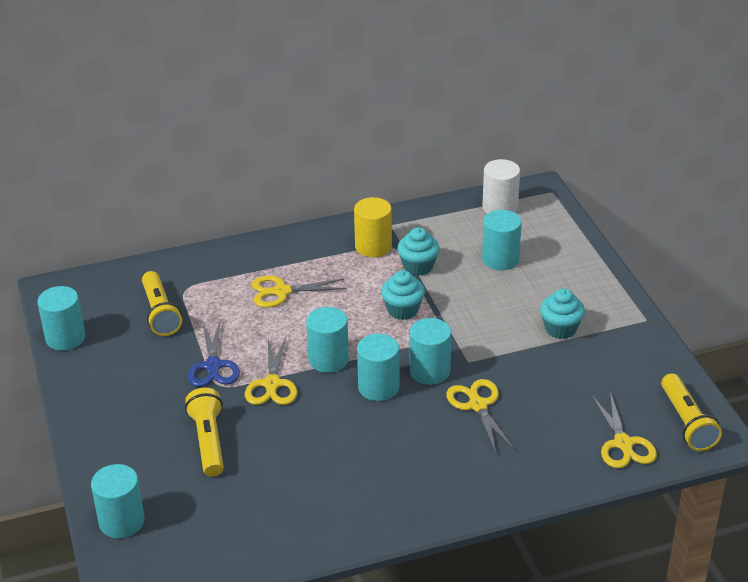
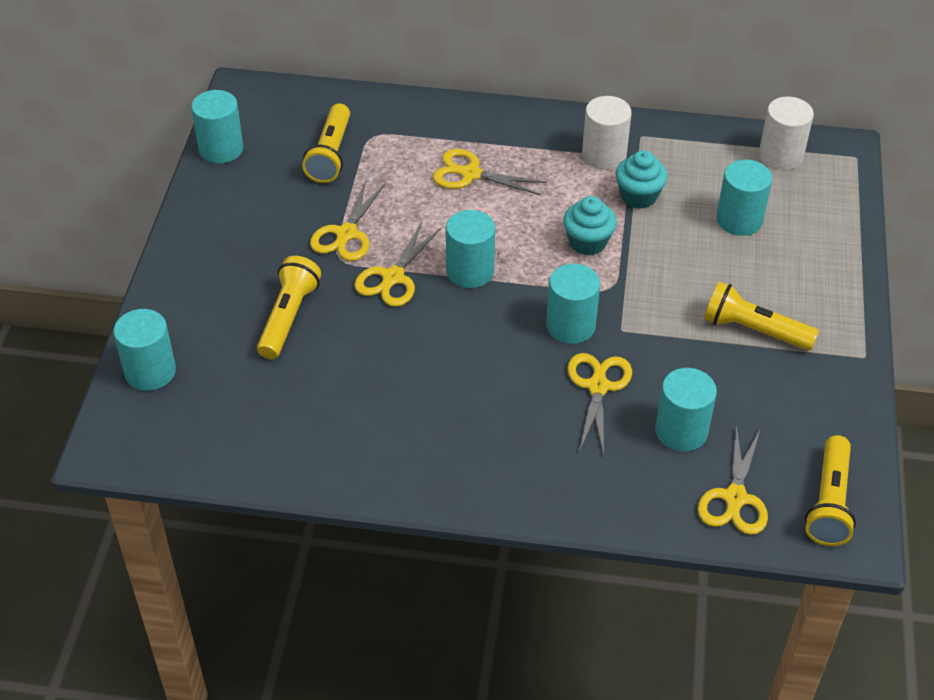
camera: 25 degrees right, 10 degrees up
(213, 366) = (346, 234): blue scissors -> yellow scissors
(373, 246) = (604, 155): yellow cylinder -> white cylinder
(378, 387) = (502, 323): turquoise cylinder -> turquoise cylinder (681, 431)
(560, 329) = (754, 330): turquoise cupcake -> yellow flashlight

